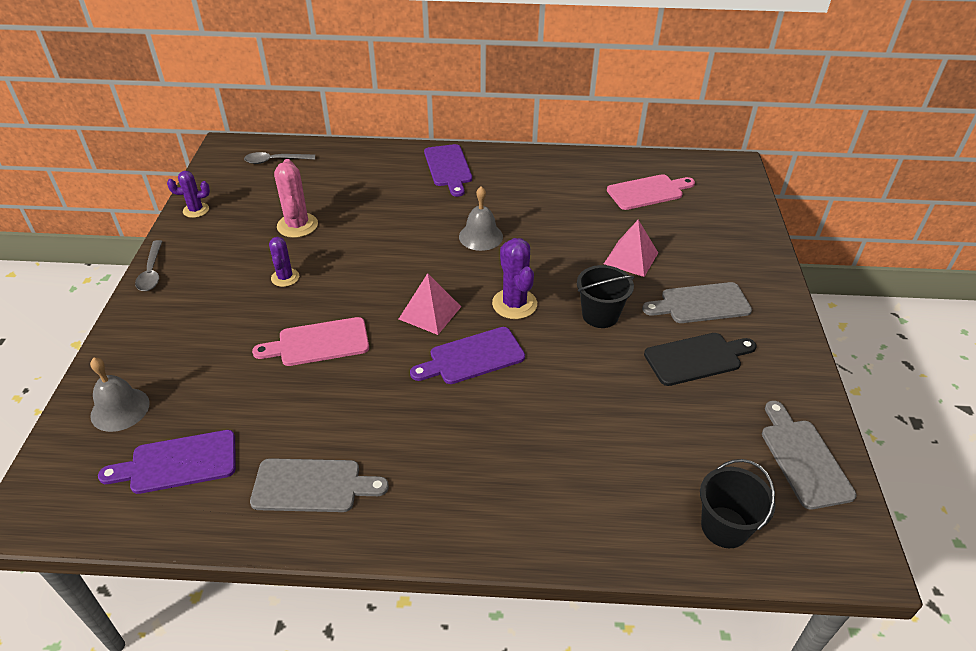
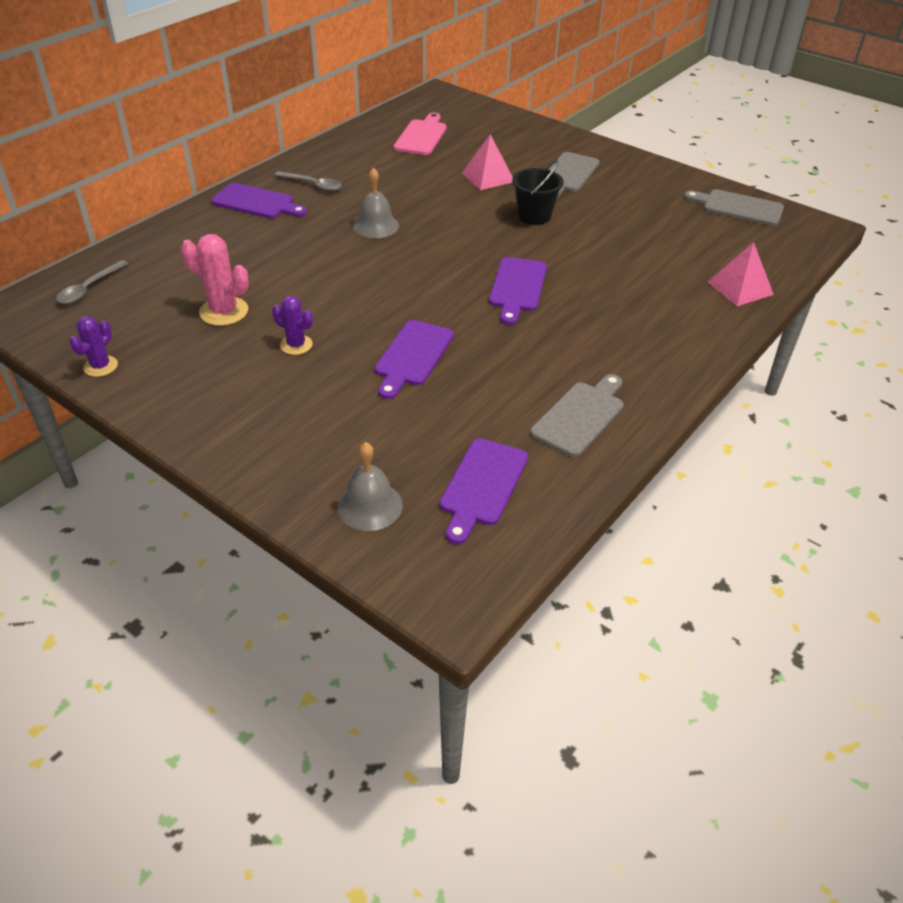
camera: 55 degrees left, 0 degrees up
(151, 272) = (171, 427): grey spoon -> grey spoon (313, 185)
(318, 343) = (412, 356): pink cutting board -> purple cutting board
(430, 312) = (441, 286): pink pyramid -> pink pyramid (740, 288)
(514, 304) = (479, 245): purple cactus -> none
(696, 358) = (618, 201): black cutting board -> none
(724, 527) = (767, 258): black bucket -> none

